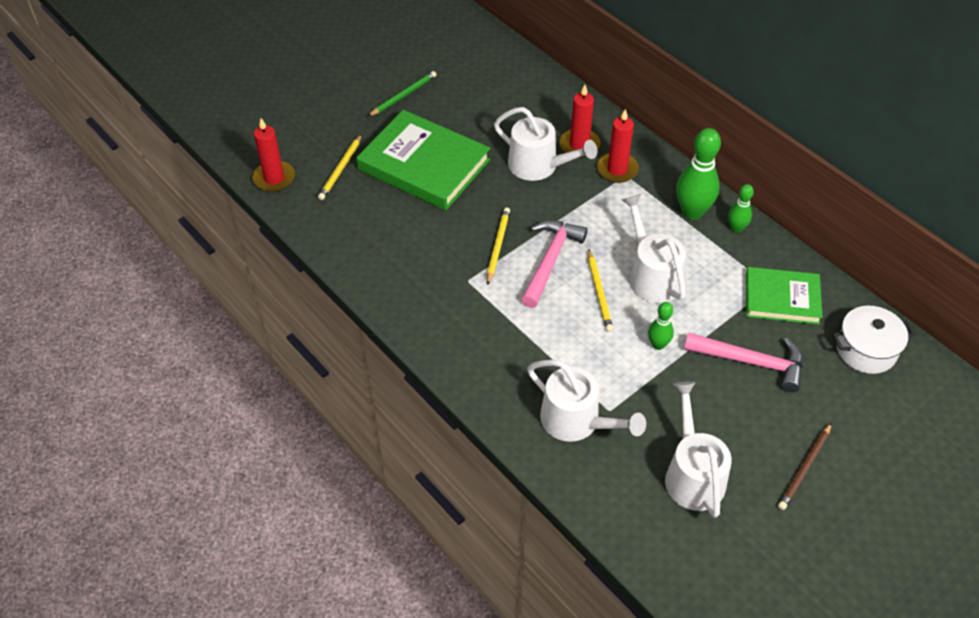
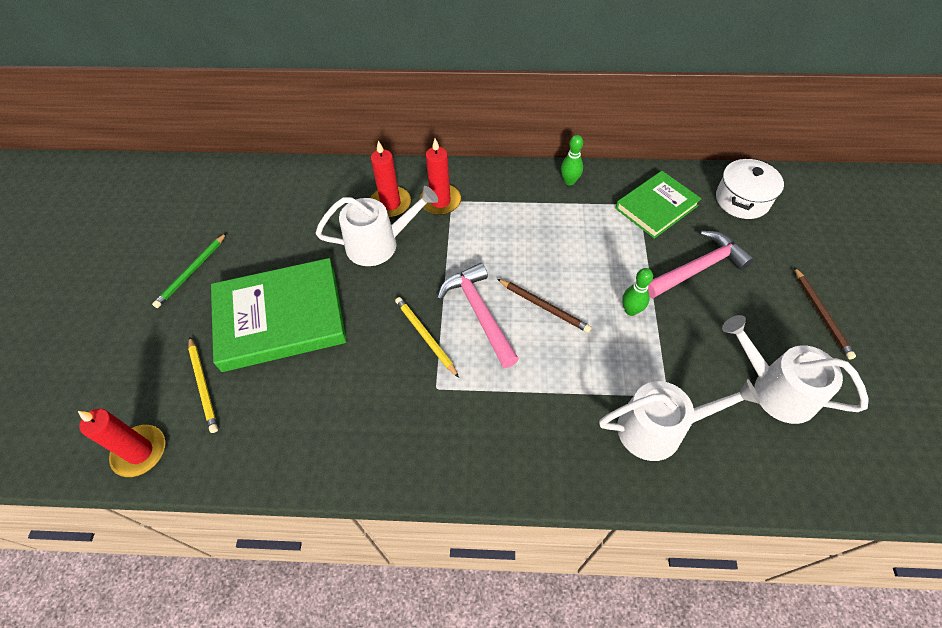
camera: 45 degrees left, 5 degrees up
(403, 95) = (192, 272): green pencil -> green pencil turned 150 degrees counterclockwise
(599, 292) = (544, 306): yellow pencil -> brown pencil
(652, 275) = (561, 261): white watering can -> none
(692, 212) = (528, 192): green bowling pin -> none

